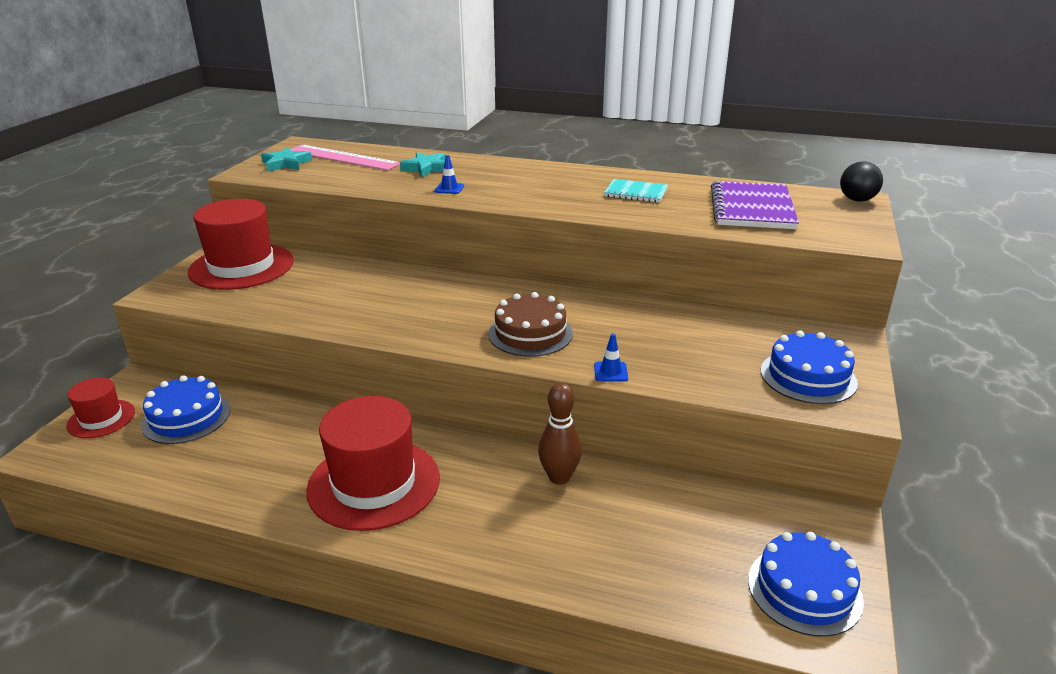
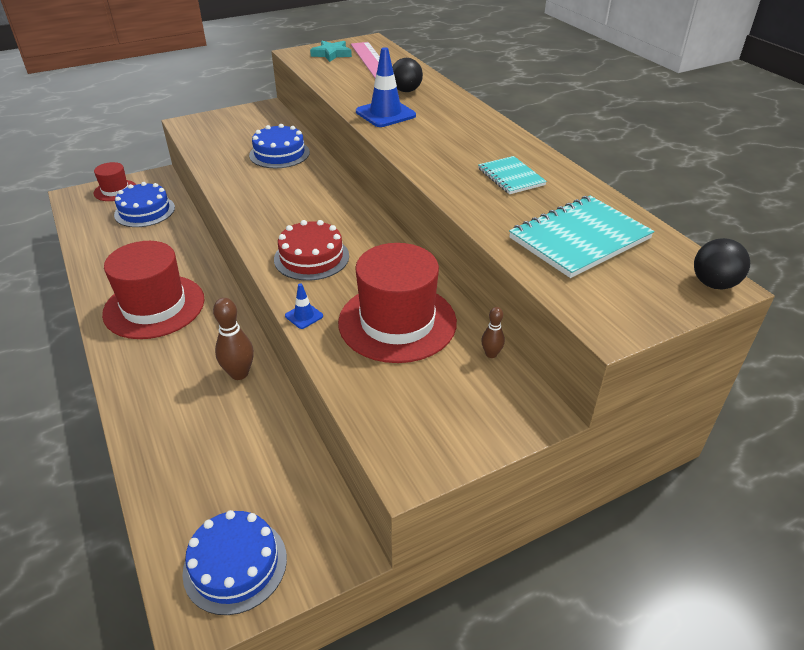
camera: 45 degrees right, 10 degrees up
(241, 266) = (251, 124): red hat -> red hat (397, 322)
(427, 168) = (406, 91): turquoise star -> black ball
(449, 188) = (385, 114): blue traffic cone -> blue traffic cone, size x2.05
(530, 333) = (311, 257): brown cake -> red cake
(752, 208) = (579, 238): purple notebook -> turquoise notebook
(768, 322) = (491, 354): none -> brown bowling pin
(808, 376) = (426, 417): blue cake -> blue cake (279, 154)

